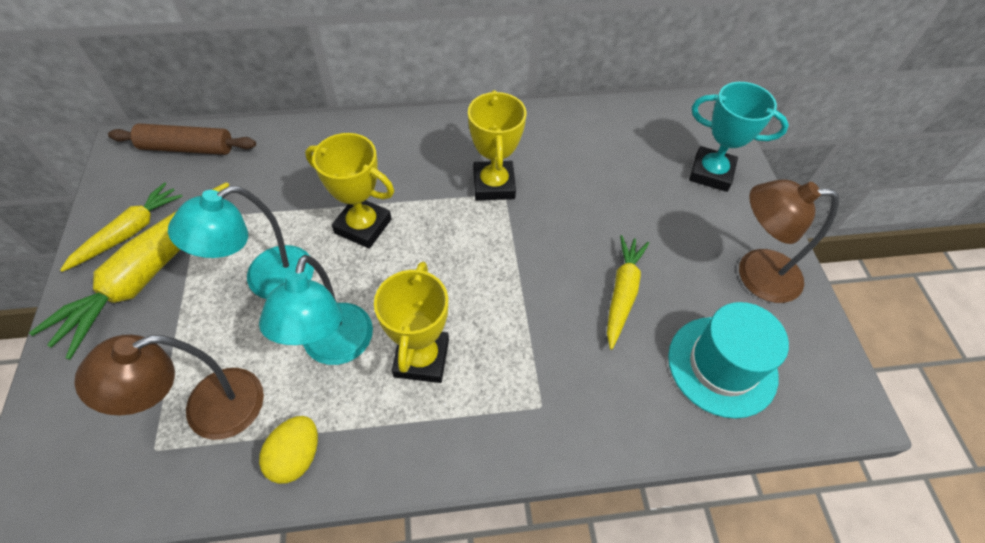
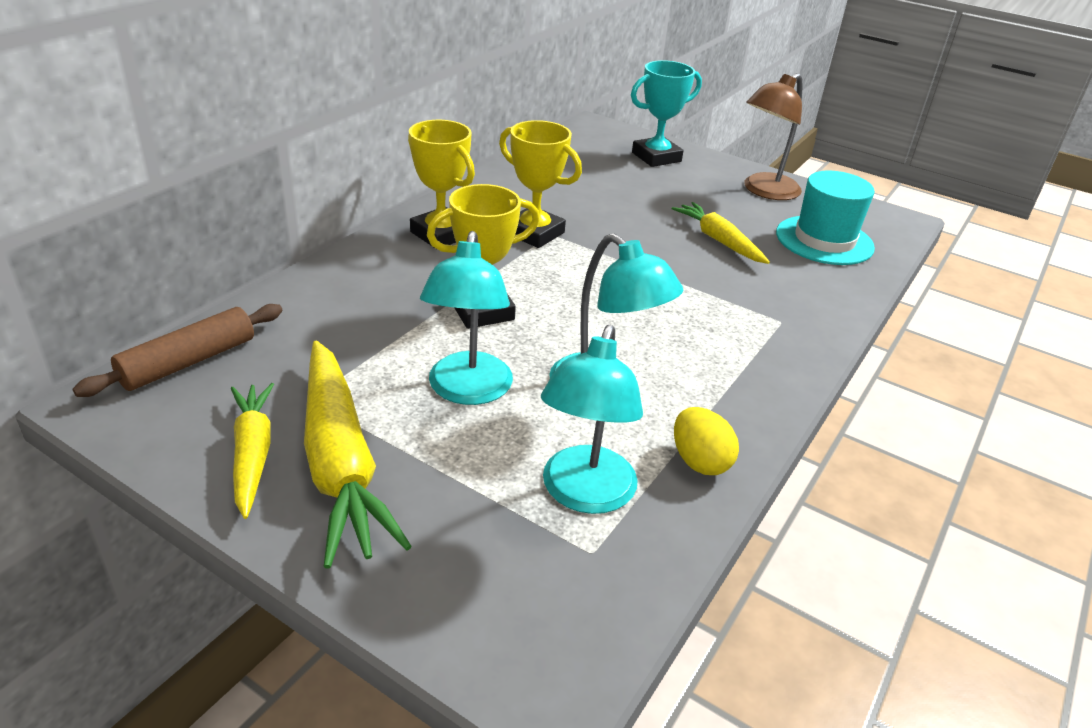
camera: 50 degrees left, 20 degrees down
(208, 410) = (584, 494): brown lamp -> turquoise lamp
(421, 358) = (671, 350): yellow trophy -> yellow trophy (441, 234)

